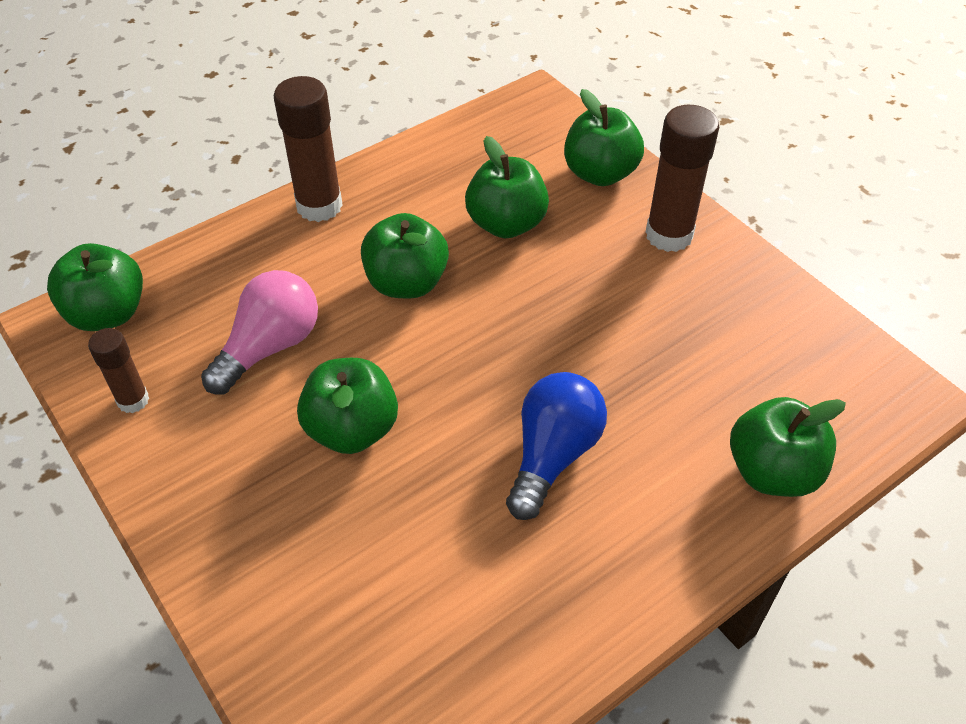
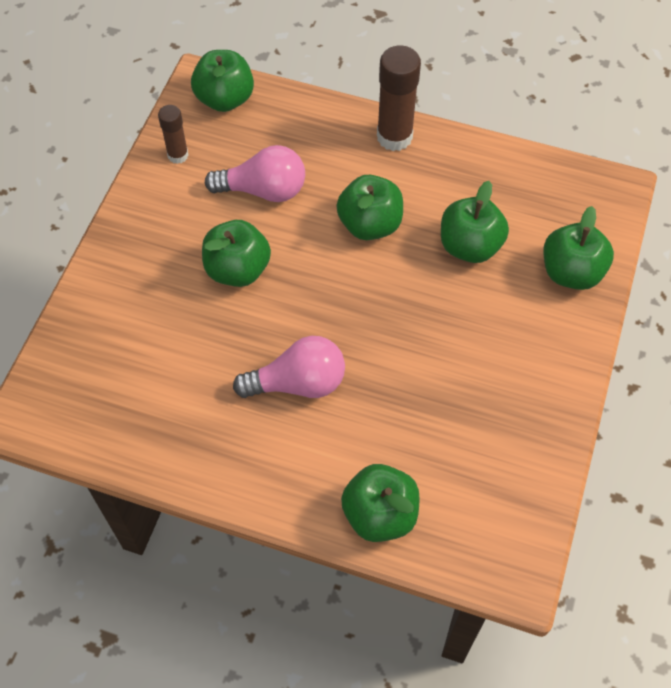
camera: 55 degrees right, 10 degrees up
(552, 455) = (298, 383): blue light bulb -> pink light bulb
(669, 235) = (546, 348): brown glue stick -> none

